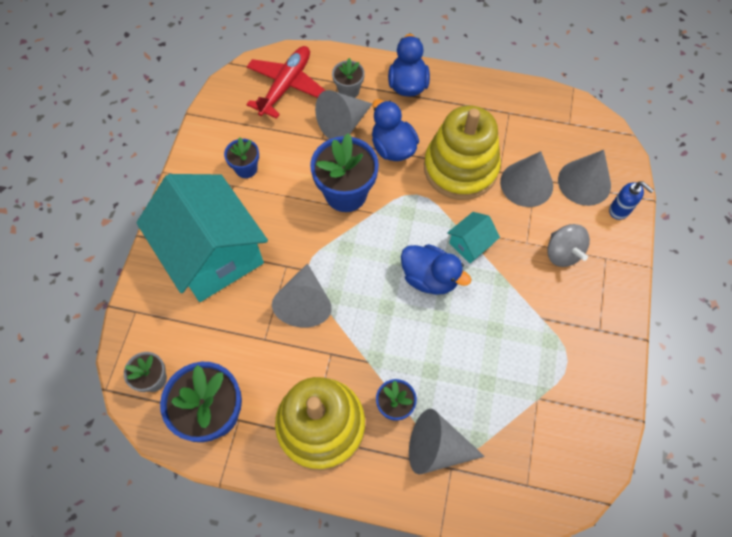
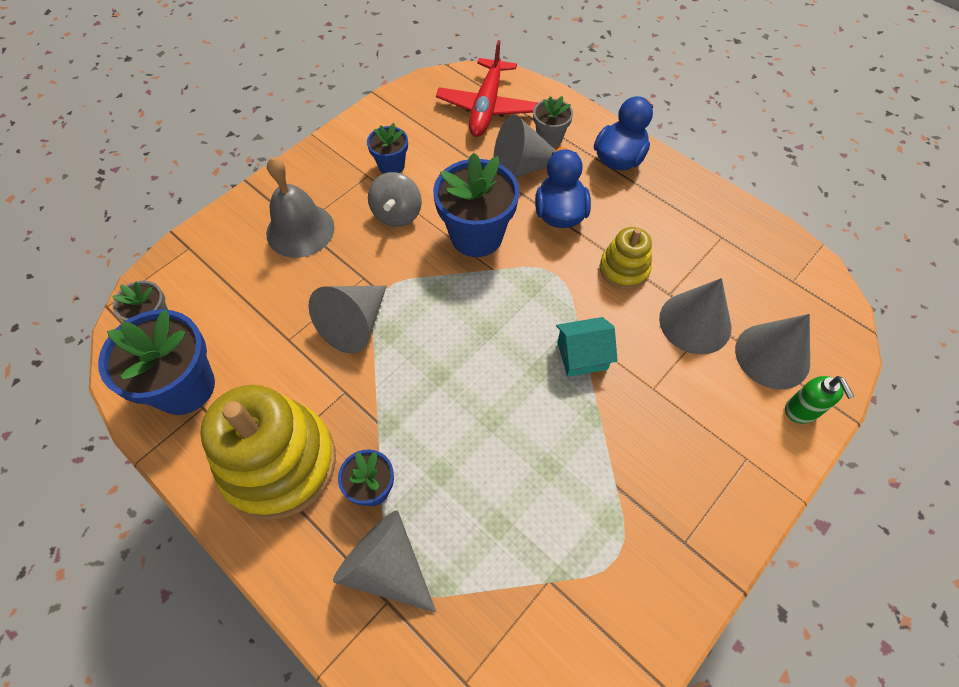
camera: 30 degrees right, 5 degrees down
(213, 253) = (300, 230): turquoise house -> grey bell
(286, 86) = (486, 107): red plane -> red plane turned 135 degrees clockwise
(429, 278) = (509, 368): blue duck -> none
(460, 168) = (624, 269): yellow stacking toy -> yellow stacking toy, size x0.52
(562, 253) = (692, 424): grey spinning top -> grey spinning top (397, 214)
(619, 210) = (801, 411): blue soap dispenser -> green soap dispenser

